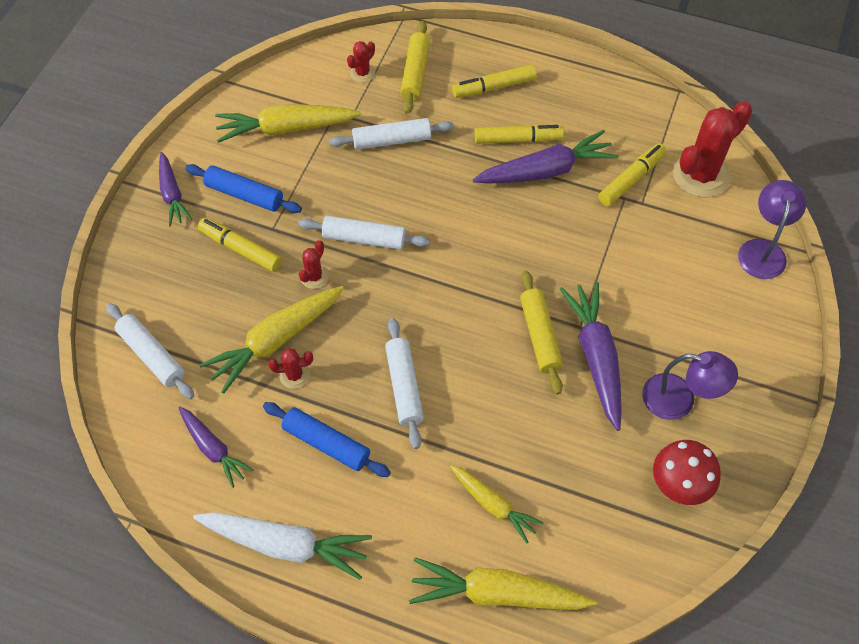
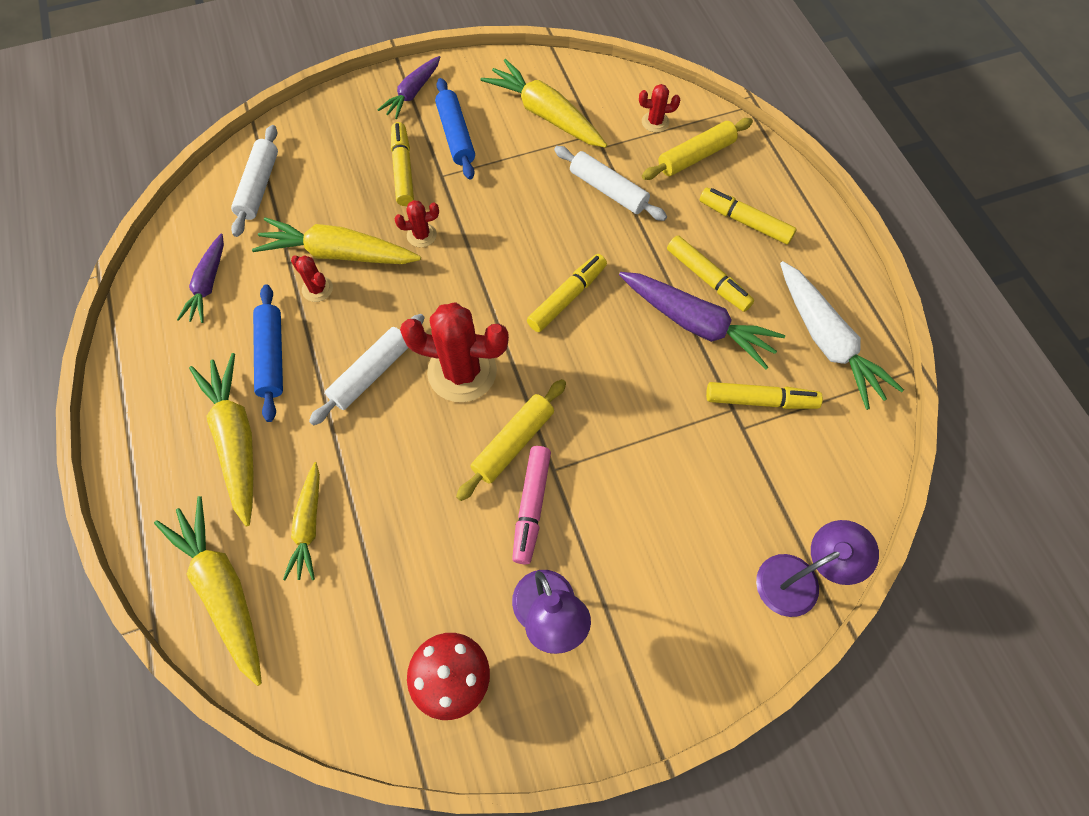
camera: 50 degrees right, 5 degrees up
(285, 545) = (159, 394): white carrot -> white carrot (827, 341)
(364, 238) = (491, 242): white rolling pin -> none
(379, 512) = (236, 440): none -> yellow carrot
(456, 226) = (567, 297): none -> yellow marker
(596, 357) = (531, 506): purple carrot -> pink marker
(701, 175) = (831, 458): red cactus -> red cactus (462, 372)

